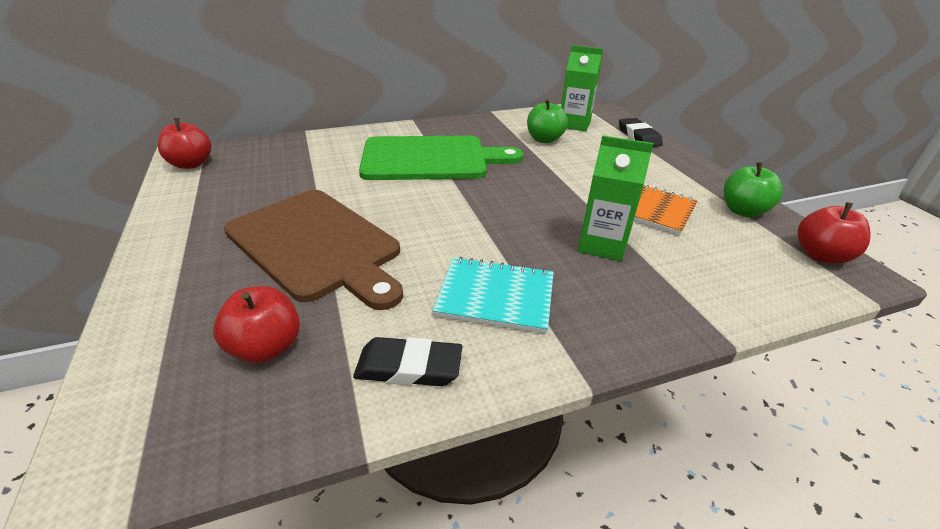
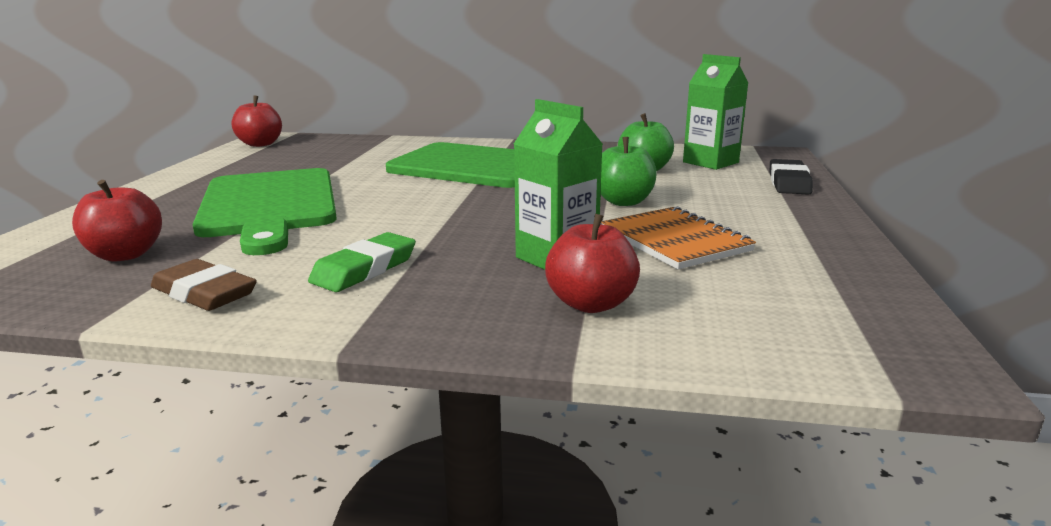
camera: 30 degrees right, 15 degrees down
(317, 245) = (269, 205): brown cutting board -> green cutting board
(409, 367) = (204, 293): black eraser -> brown eraser
(495, 296) = (364, 269): turquoise notebook -> green eraser
(743, 211) = (828, 268): green apple -> green apple (623, 202)
(821, 255) = (885, 332): red apple -> red apple (591, 304)

